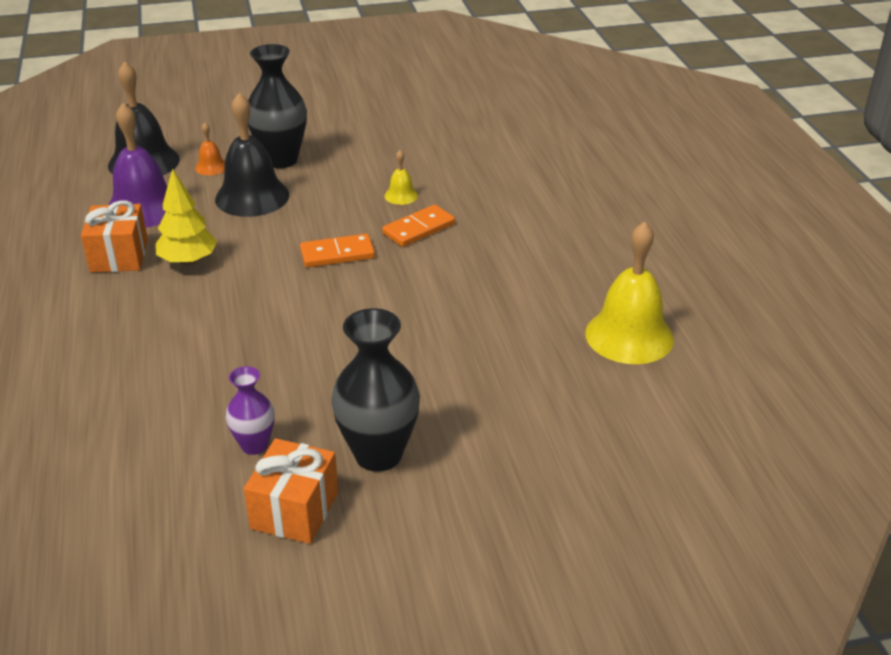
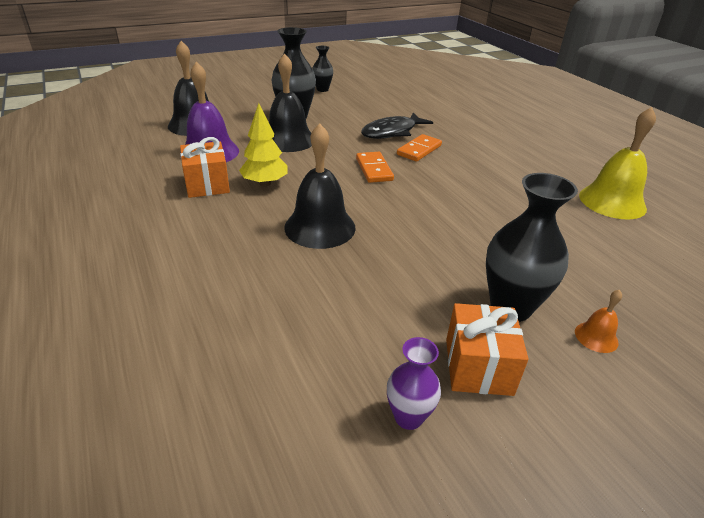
camera: 15 degrees left, 0 degrees up
(211, 167) = (247, 124): orange bell -> orange bell (596, 337)
(221, 329) = (320, 227): none -> black bell
(254, 445) = (405, 314): purple vase -> purple vase (408, 417)
(337, 254) = (374, 169): orange domino -> orange domino turned 75 degrees counterclockwise
(347, 112) = (322, 89): none -> black vase
(401, 195) = (392, 132): yellow bell -> black fish

